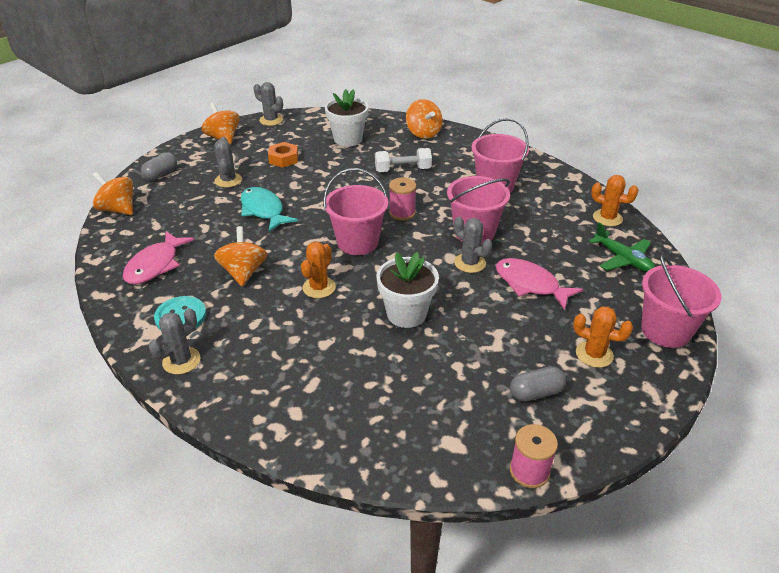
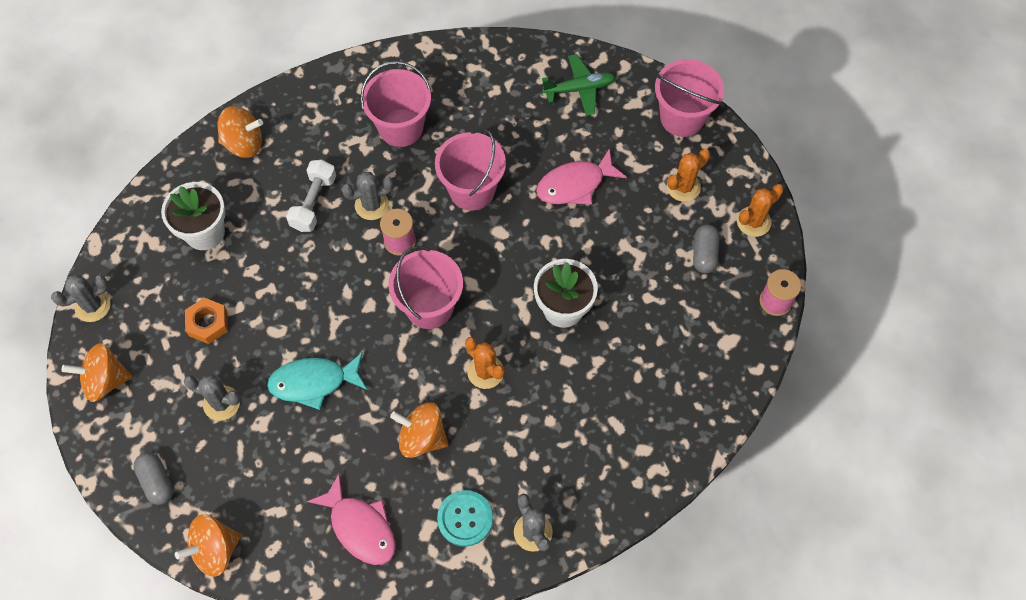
camera: 65 degrees left, 25 degrees up
(470, 263) = (518, 219): grey cactus -> grey cactus (372, 205)
(607, 218) = (513, 61): orange cactus -> orange cactus (753, 222)

